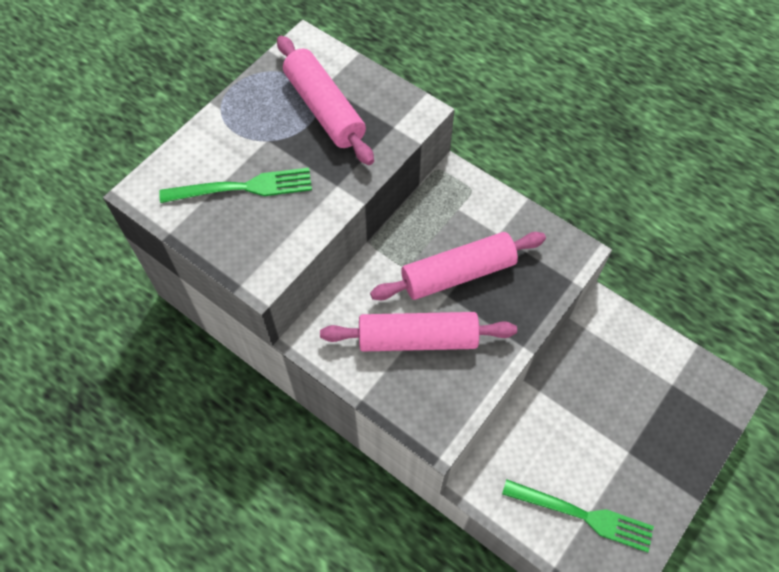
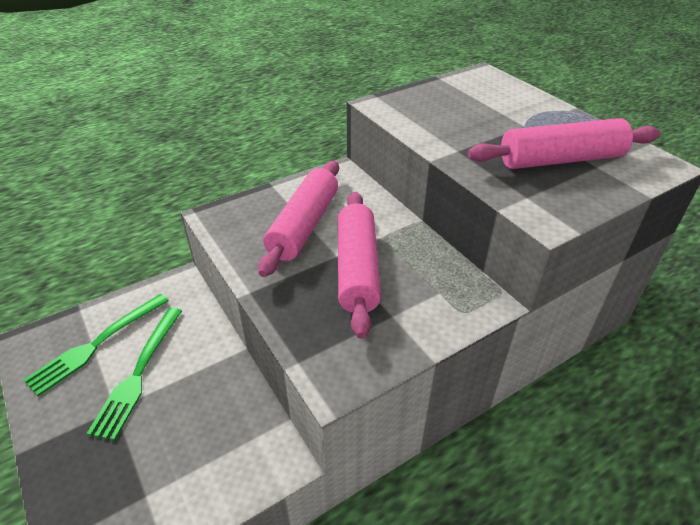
camera: 110 degrees right, 20 degrees down
(243, 187) = (472, 109): green fork -> green fork (138, 374)

